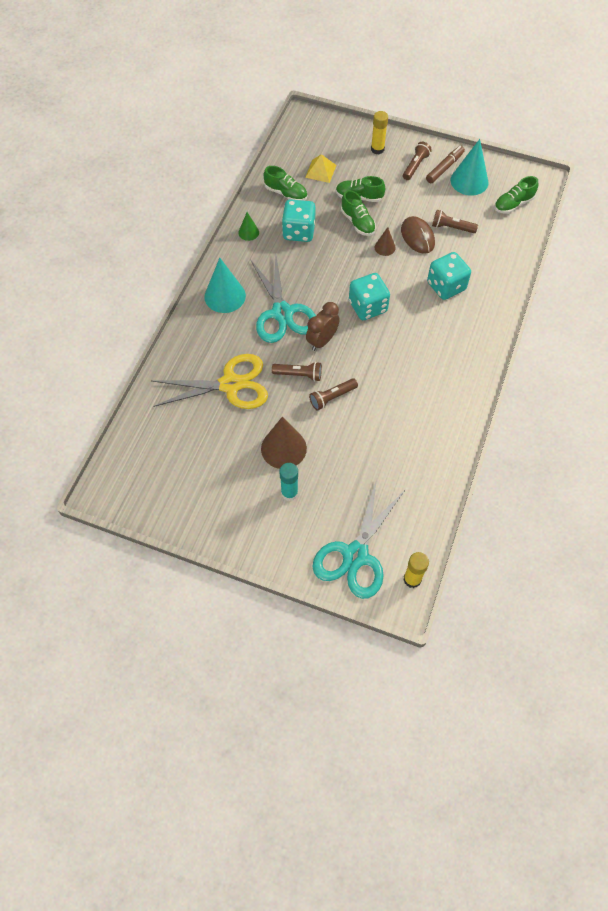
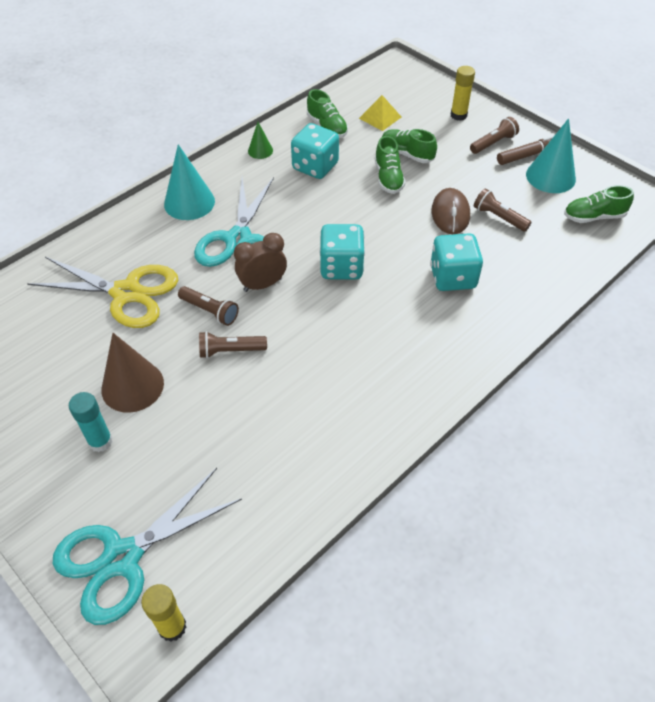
camera: 25 degrees right, 10 degrees down
(385, 247) = (403, 212): brown cone -> none

